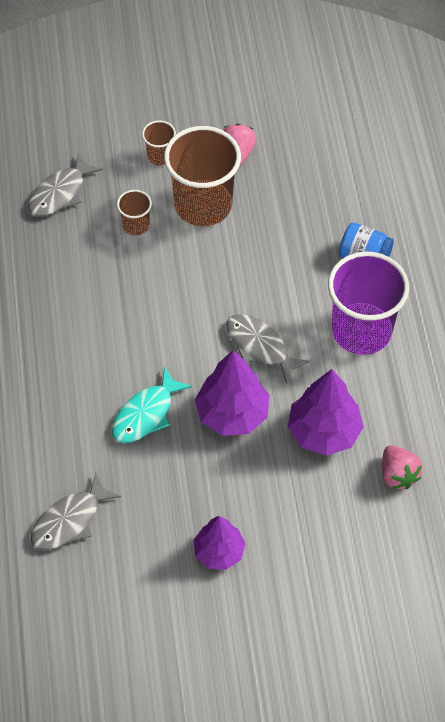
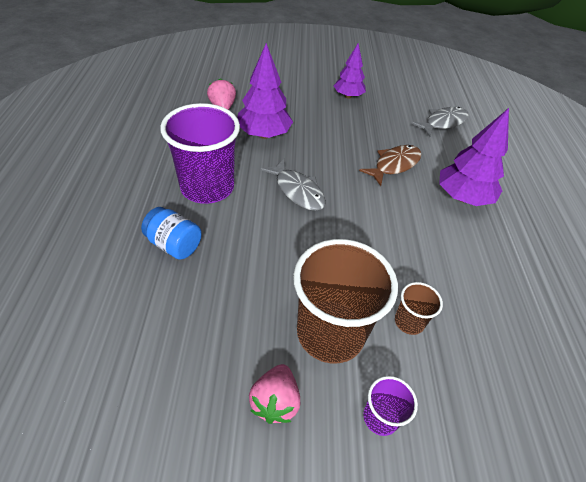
camera: 175 degrees left, 10 degrees down
(60, 193) = (506, 382): grey fish -> none
(146, 414) = (394, 165): turquoise fish -> brown fish
(160, 156) = (380, 417): brown cup -> purple cup
(232, 414) = (328, 154): purple tree -> purple tree (462, 197)

